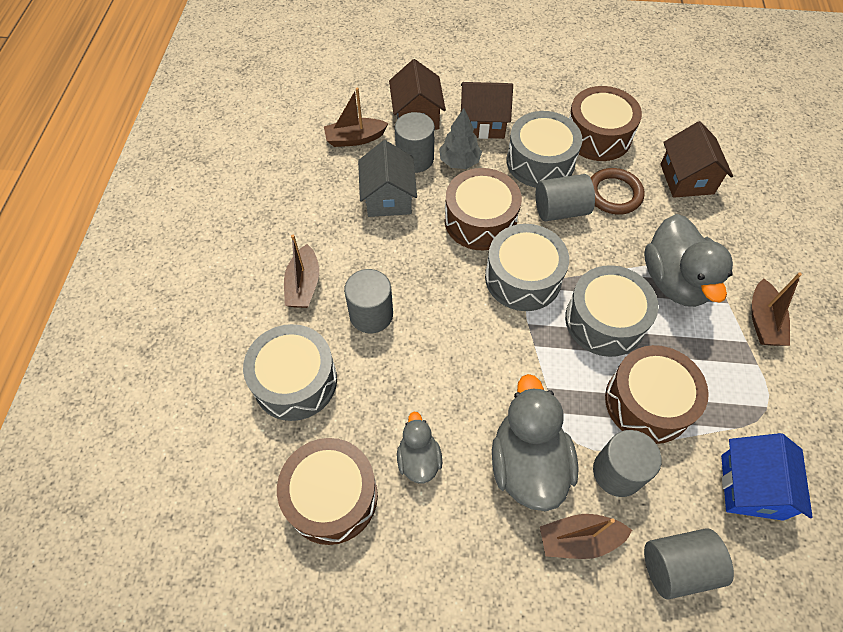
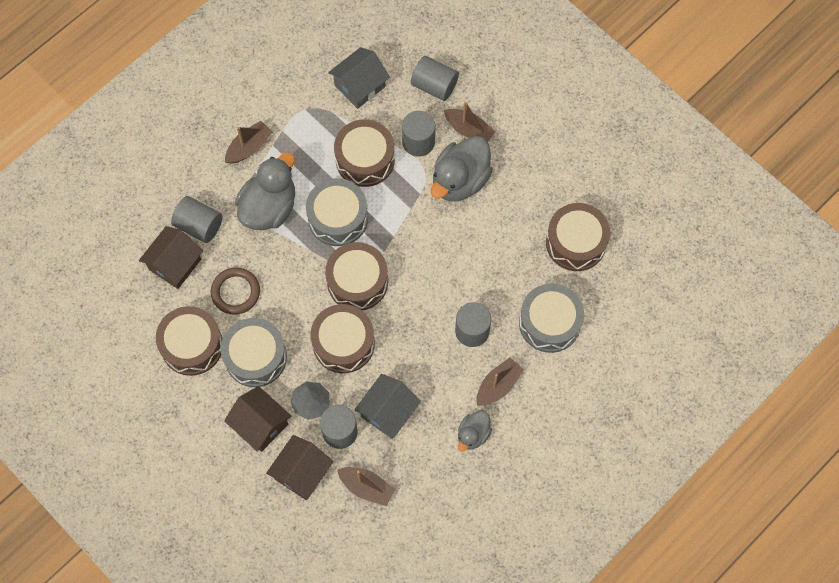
camera: 140 degrees left, 10 degrees up
(418, 459) = (515, 226): grey duck -> grey duck (473, 434)
(523, 278) = (357, 282): grey drum -> brown drum
(560, 210) = (283, 308): grey cylinder -> grey cylinder (199, 225)
(751, 486) = (359, 86): blue house -> grey house

